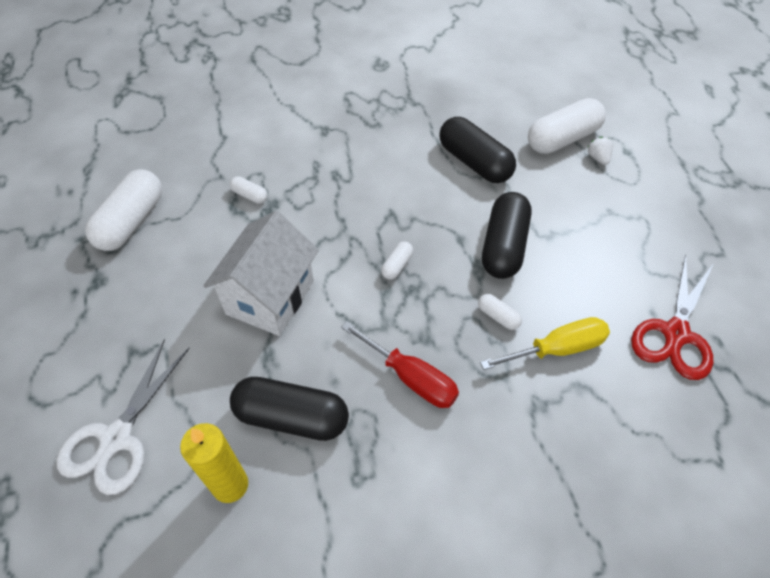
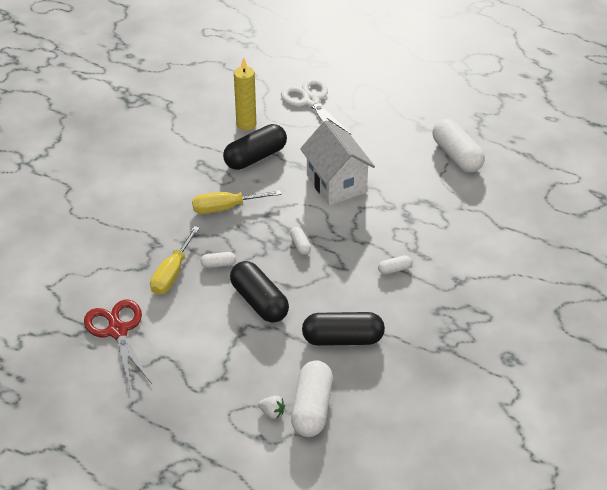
camera: 130 degrees right, 10 degrees down
(250, 195) = (428, 213): white capsule -> white capsule (394, 269)
(411, 378) = (225, 208): red screwdriver -> yellow screwdriver

